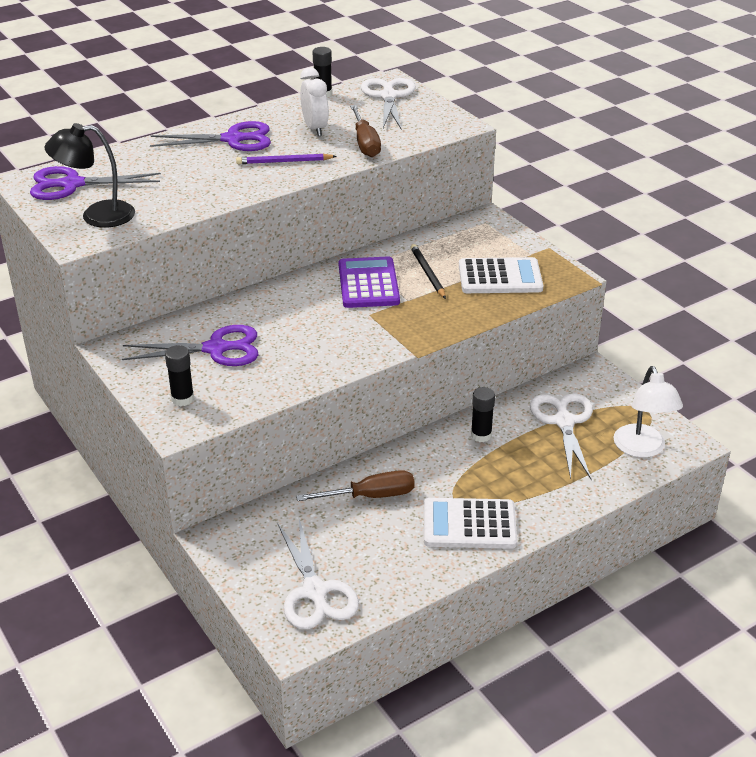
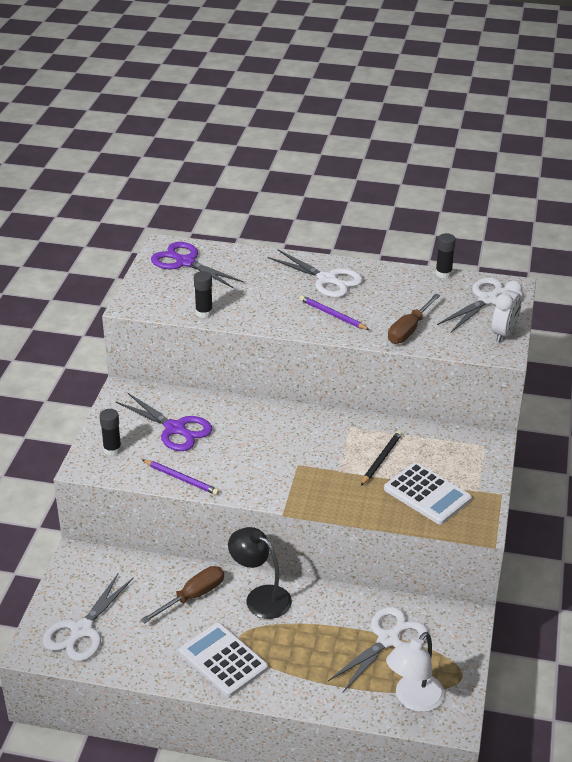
camera: 45 degrees right, 0 degrees up
(97, 215) = (167, 293): black lamp -> black lamp (260, 597)
(233, 139) = (327, 279): purple scissors -> white scissors
(287, 382) = (181, 479): none -> purple pencil
(315, 129) = (393, 300): white clock -> white clock (504, 333)
(368, 283) = (330, 442): purple calculator -> none
(370, 496) = (193, 596): brown screwdriver -> brown screwdriver turned 75 degrees counterclockwise
(481, 435) = (318, 607): black glue stick -> black glue stick (204, 313)

